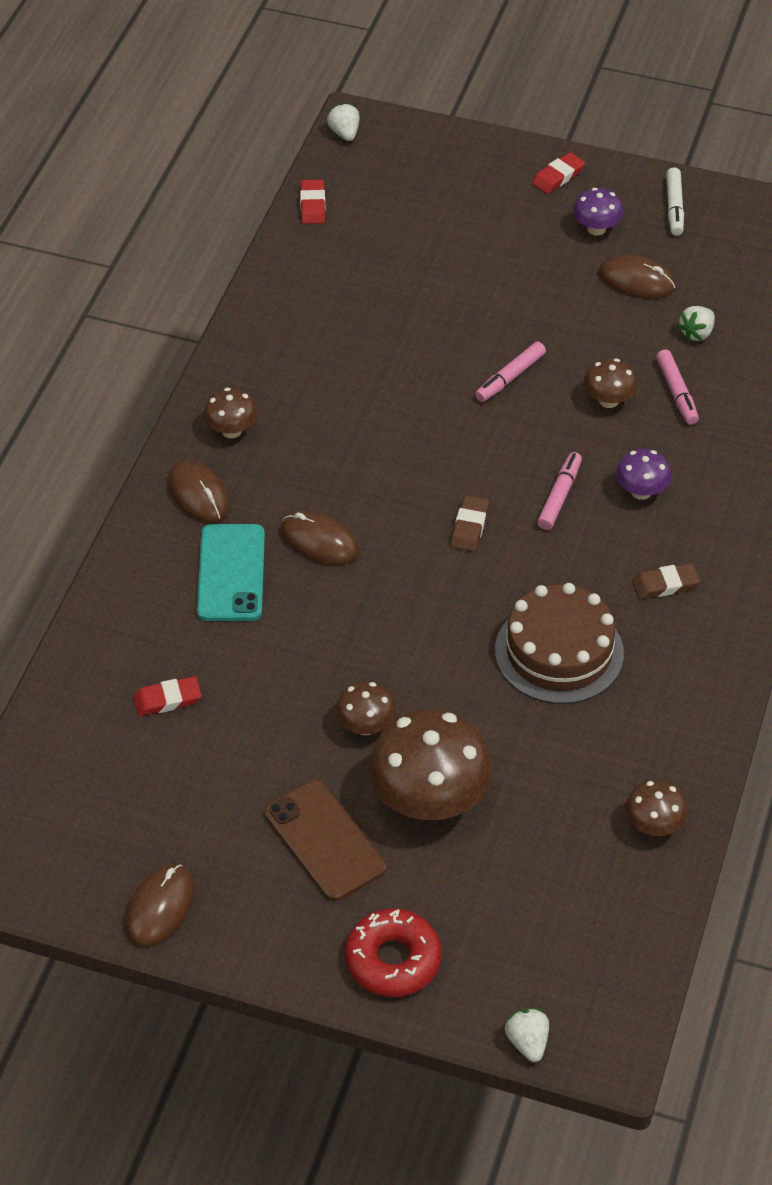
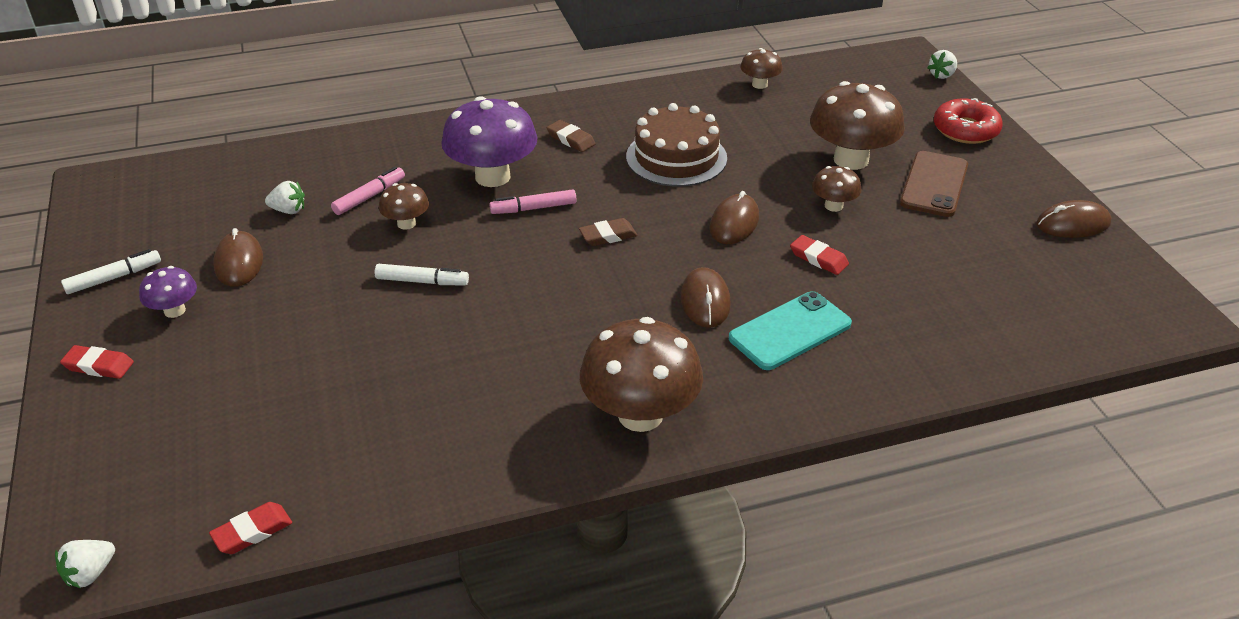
camera: 125 degrees left, 10 degrees down
(167, 699) = (936, 302): red eraser -> red eraser (818, 258)
(198, 494) = (734, 394): brown mouse -> brown mouse (734, 223)
(231, 430) = (640, 415): brown mushroom -> brown mushroom, size x1.99
(510, 378) = (422, 281): pink marker -> white marker
(641, 491) = (492, 177): purple mushroom -> purple mushroom, size x1.99

